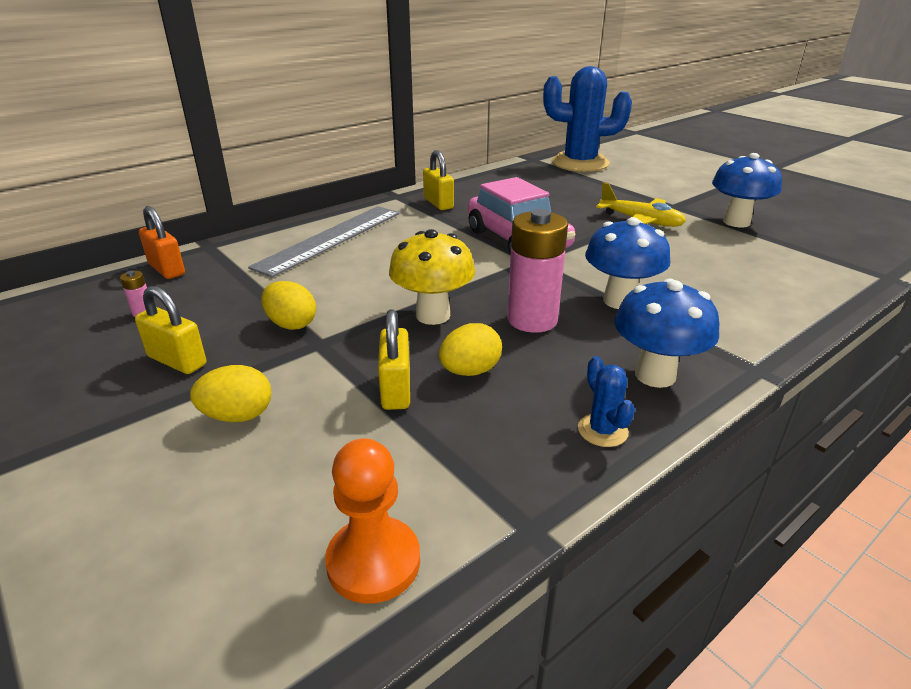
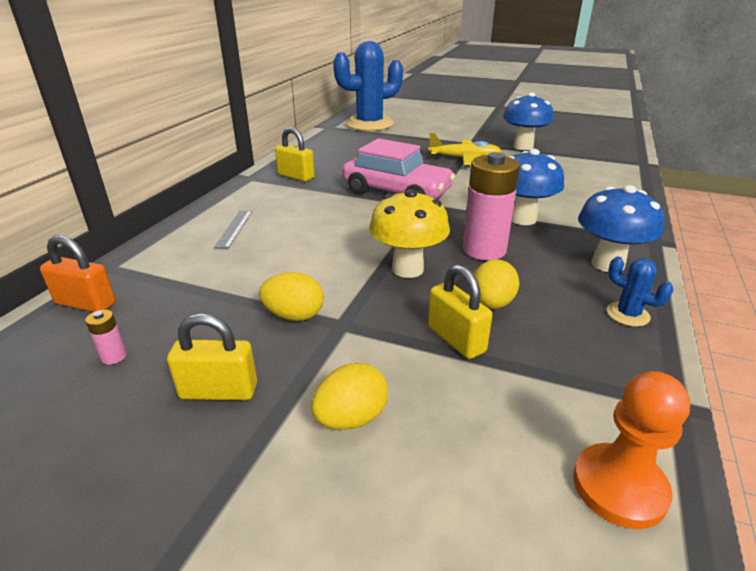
camera: 30 degrees left, 0 degrees up
(331, 239) = (234, 228): grey ruler -> grey ruler, size x0.43

